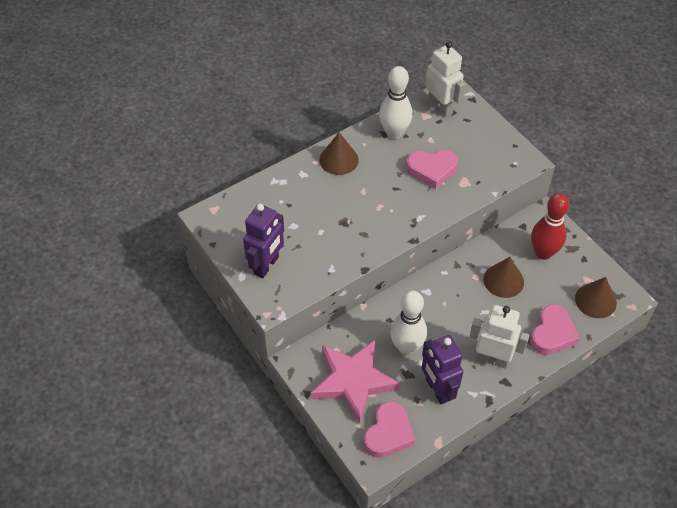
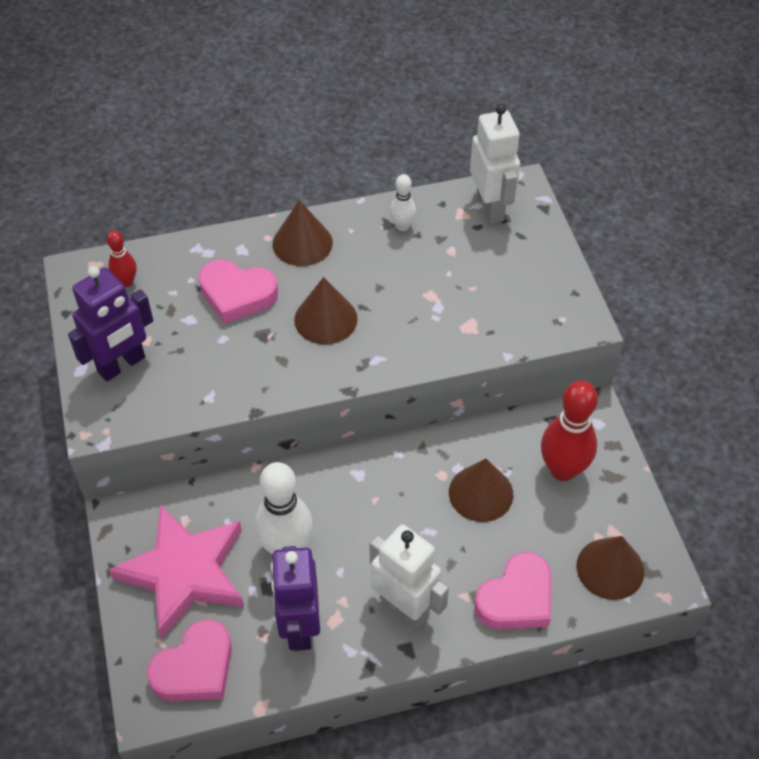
camera: 20 degrees right, 0 degrees up
(241, 214) = (126, 282): none -> red bowling pin
(377, 202) = (325, 319): none -> brown cone
(394, 133) = (402, 226): white bowling pin -> white bowling pin, size x0.52
(432, 170) = (430, 295): pink heart -> pink heart (237, 294)

